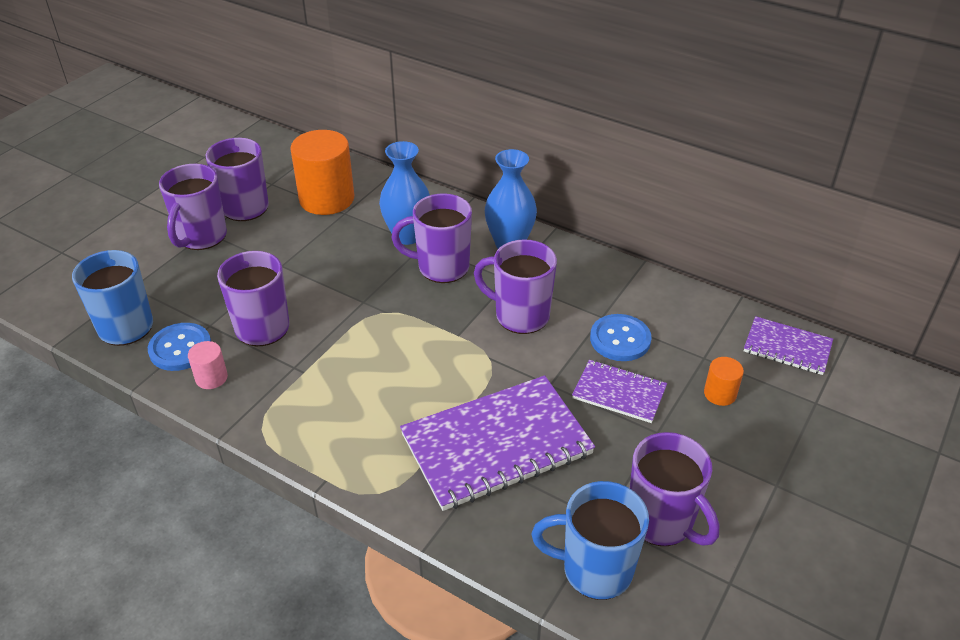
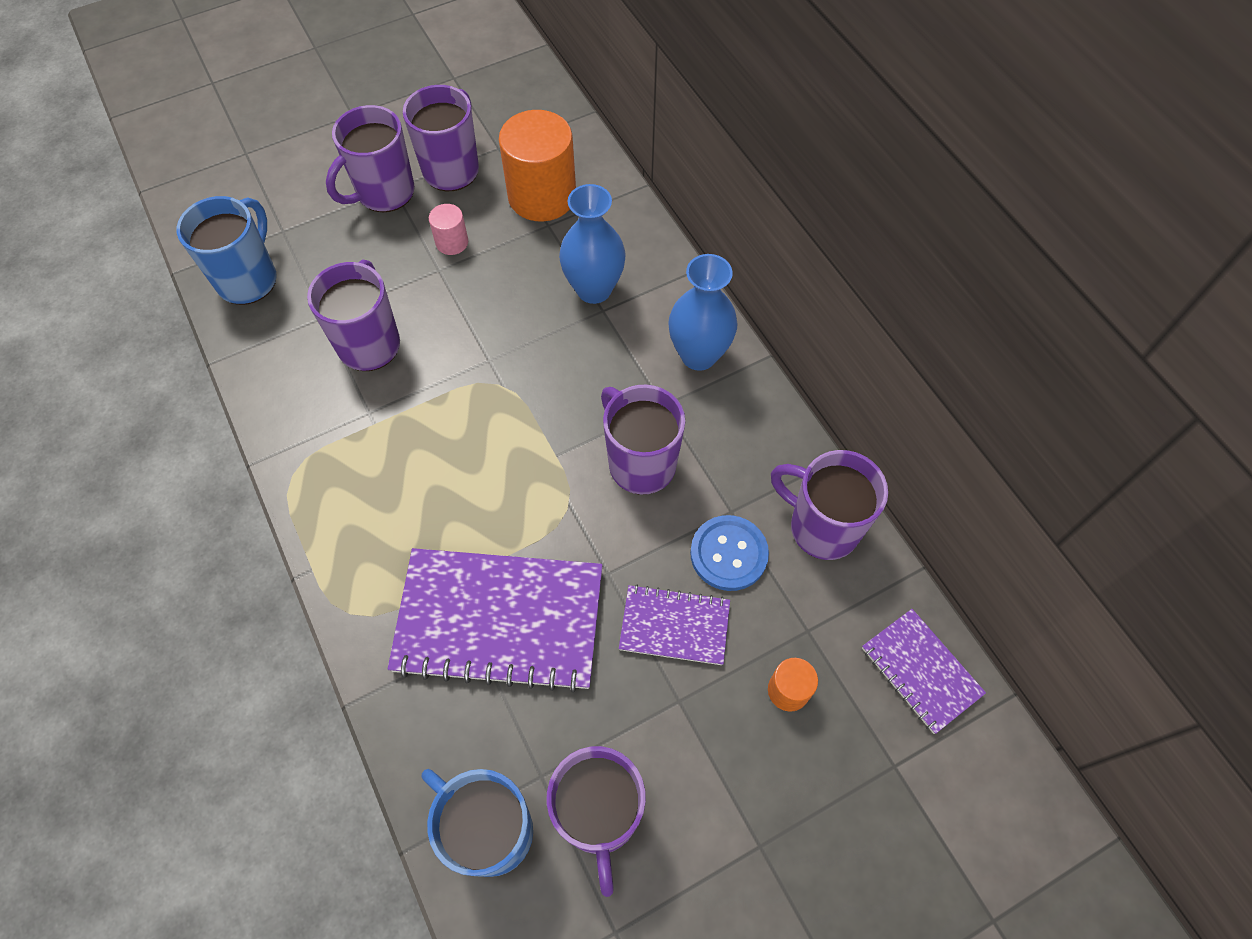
camera: 30 degrees right, 20 degrees up
(180, 348) = (279, 333): blue button -> none
(211, 378) = (285, 386): pink cylinder -> pink cylinder (452, 242)
(441, 267) = (600, 352): purple mug -> purple mug (821, 527)
(619, 393) = (674, 626): purple notebook -> purple notebook turned 45 degrees counterclockwise

